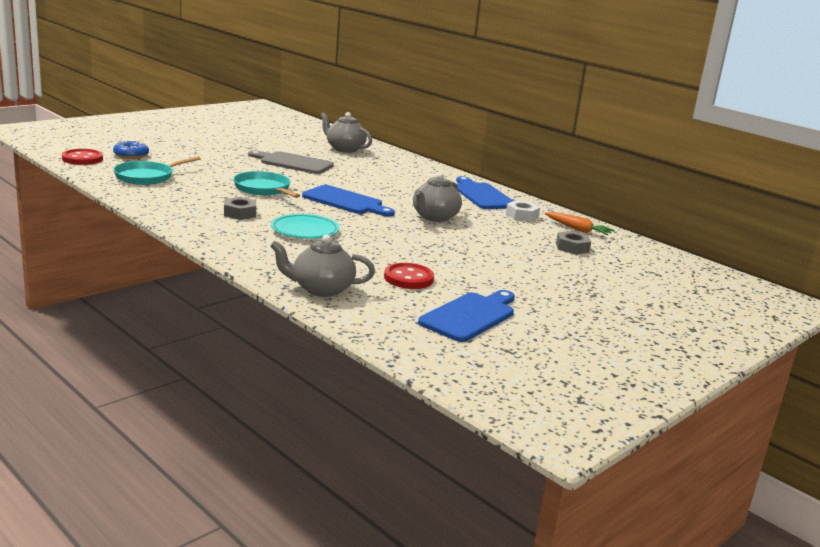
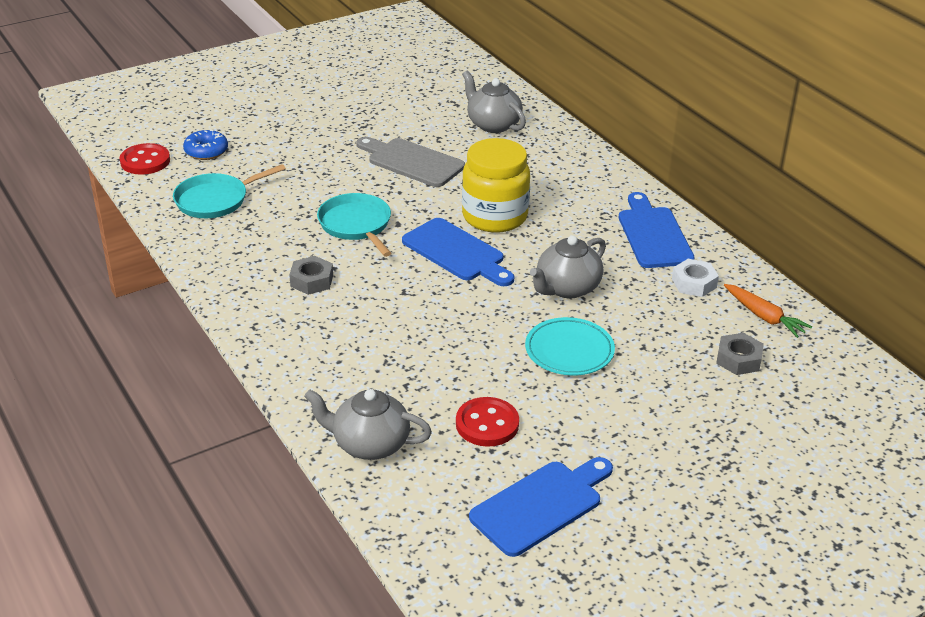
camera: 15 degrees right, 15 degrees up
(305, 230) = (384, 319): turquoise plate -> turquoise plate (569, 351)
(366, 187) = (494, 217): none -> yellow jar

